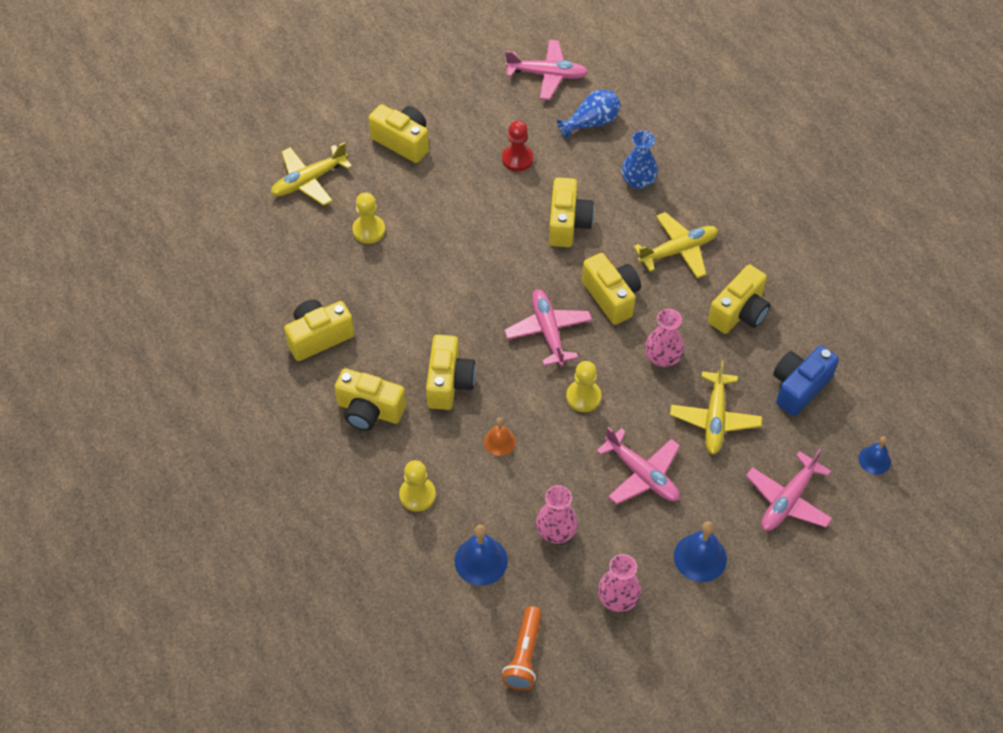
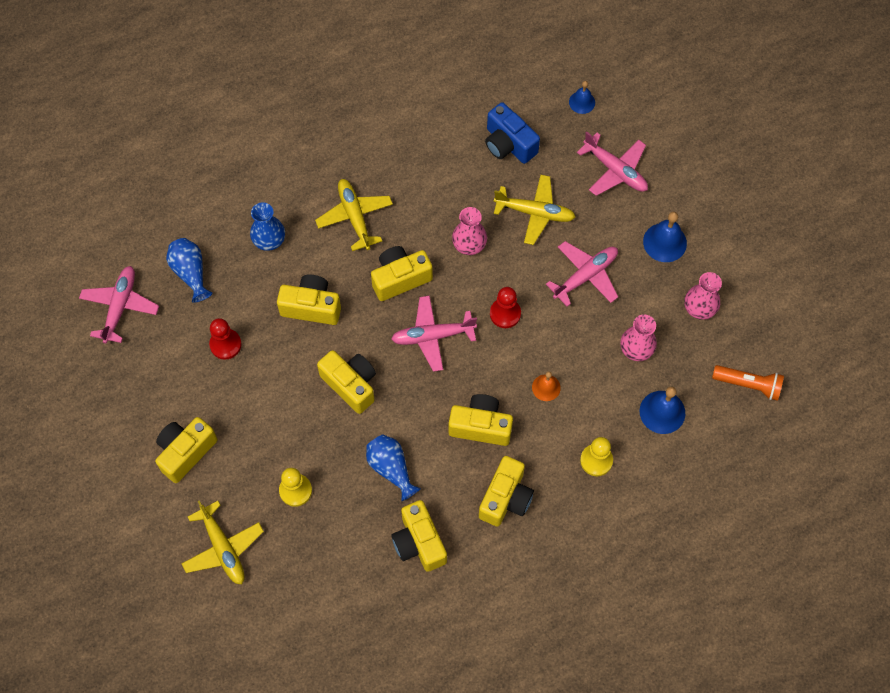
camera: 85 degrees left, 10 degrees up
(396, 307) = (391, 468): none -> blue vase
(583, 397) = (505, 314): yellow pawn -> red pawn
(739, 312) = (428, 178): yellow camera -> yellow camera (350, 385)

